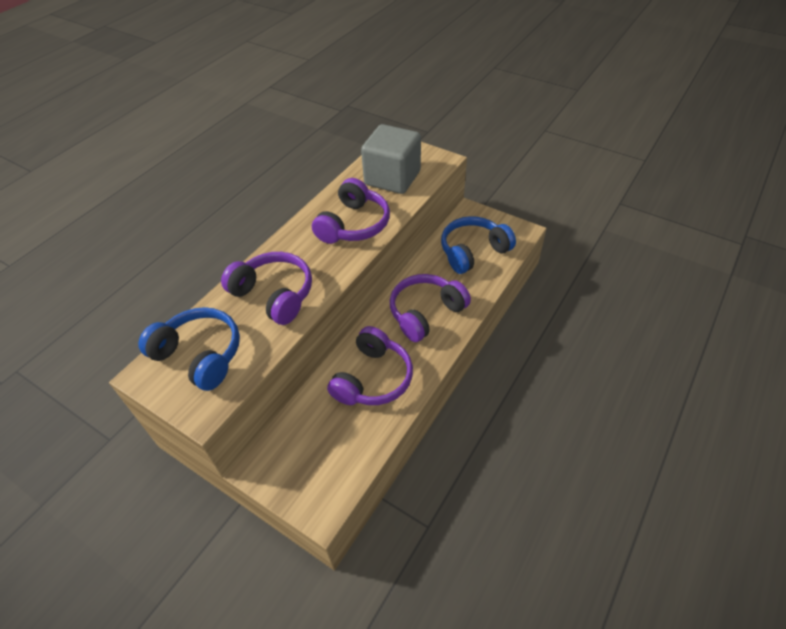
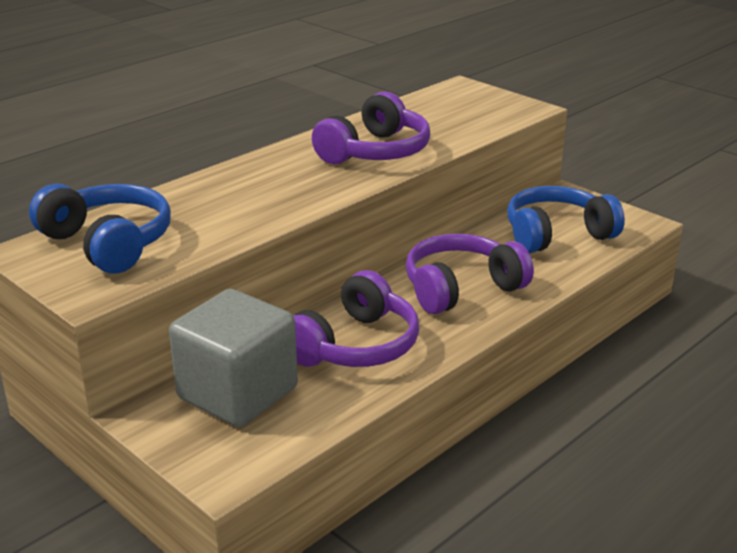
camera: 10 degrees right, 20 degrees down
(274, 295) = (235, 202): purple headphones -> none
(392, 178) = (448, 116): grey cube -> grey cube (237, 393)

